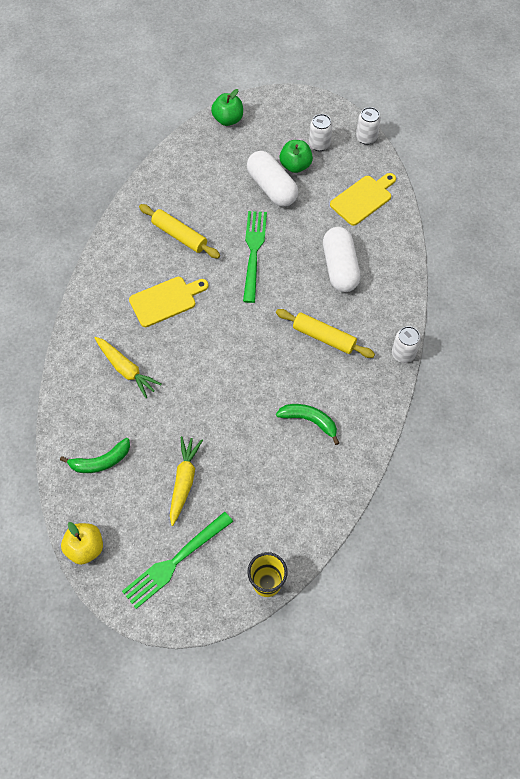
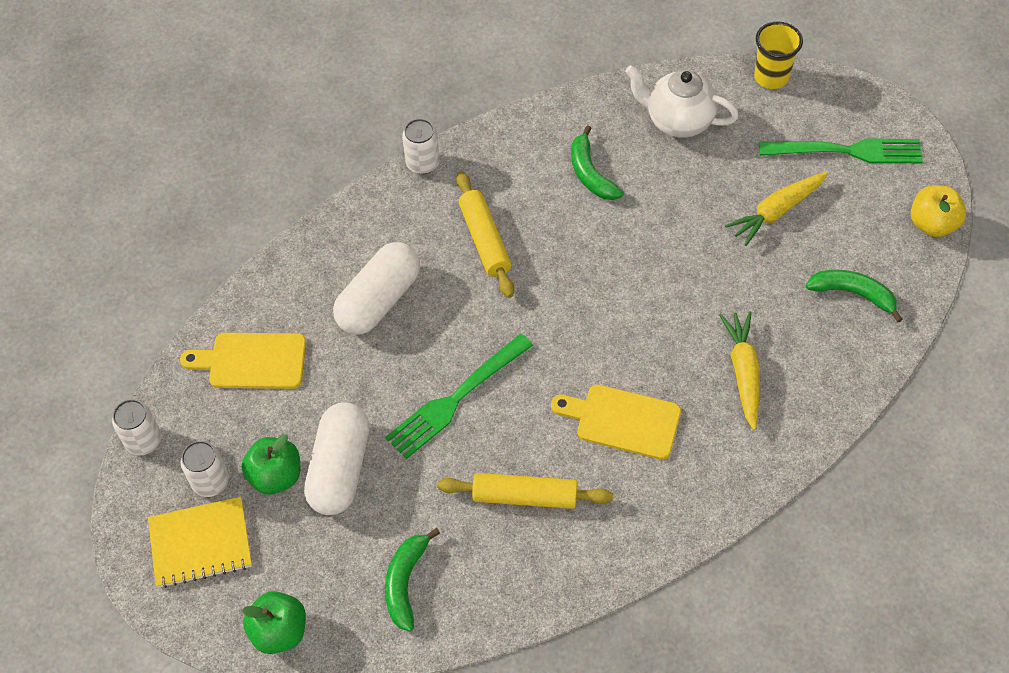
camera: 135 degrees left, 5 degrees down
(179, 236) = (525, 496): yellow rolling pin -> yellow rolling pin turned 75 degrees counterclockwise
(196, 169) = (405, 582): none -> green banana
(294, 498) = (678, 121): none -> white teapot
(295, 123) = (200, 544): none -> yellow notebook

